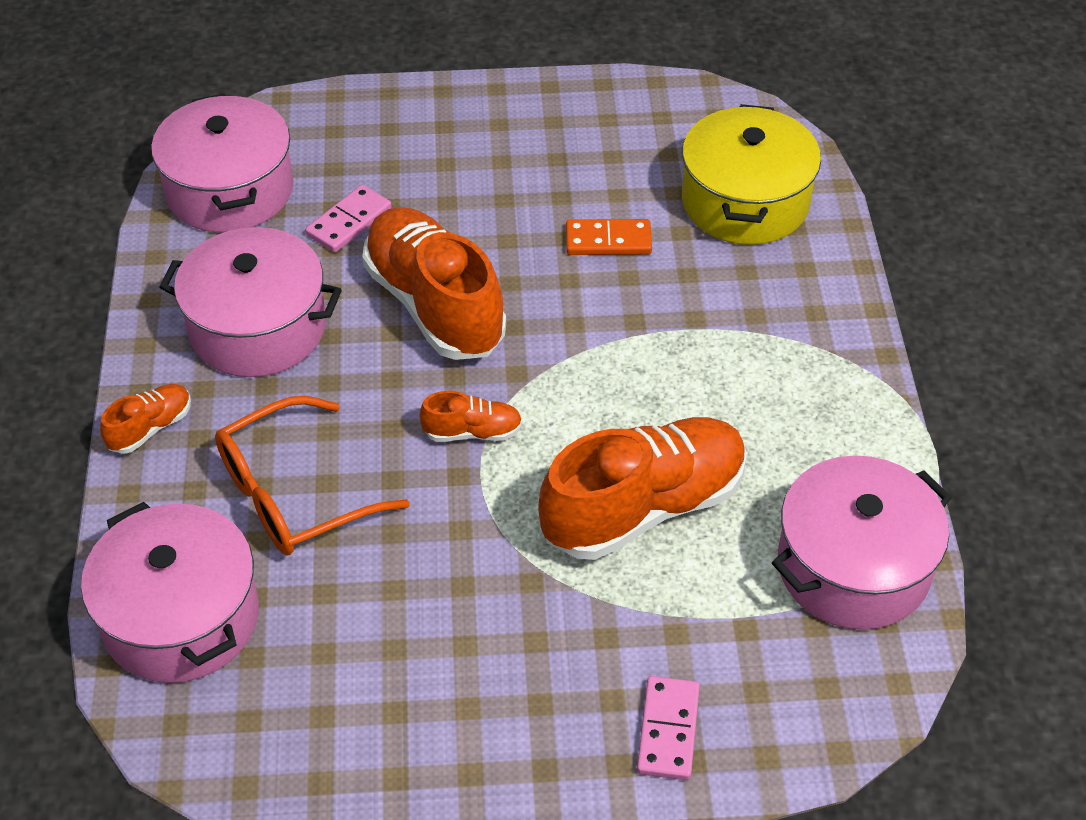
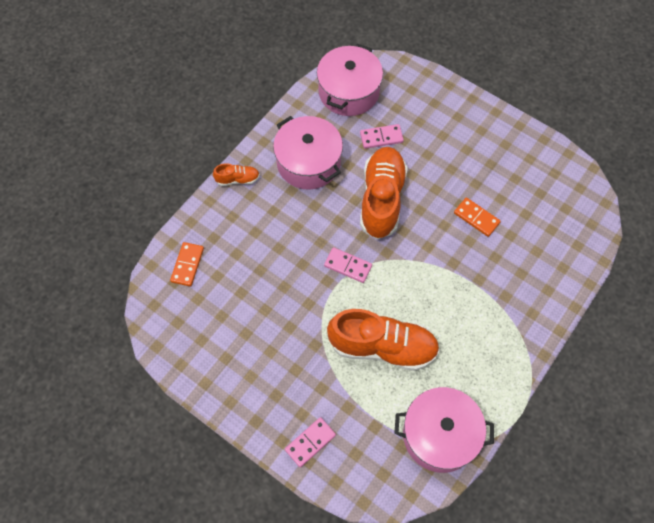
camera: 40 degrees right, 15 degrees up
(180, 617) = (187, 265): pink pot -> orange domino
(293, 494) = (263, 244): orange glasses -> none
(472, 432) = (348, 266): orange shoe -> pink domino
(745, 202) = (552, 240): yellow pot -> none

